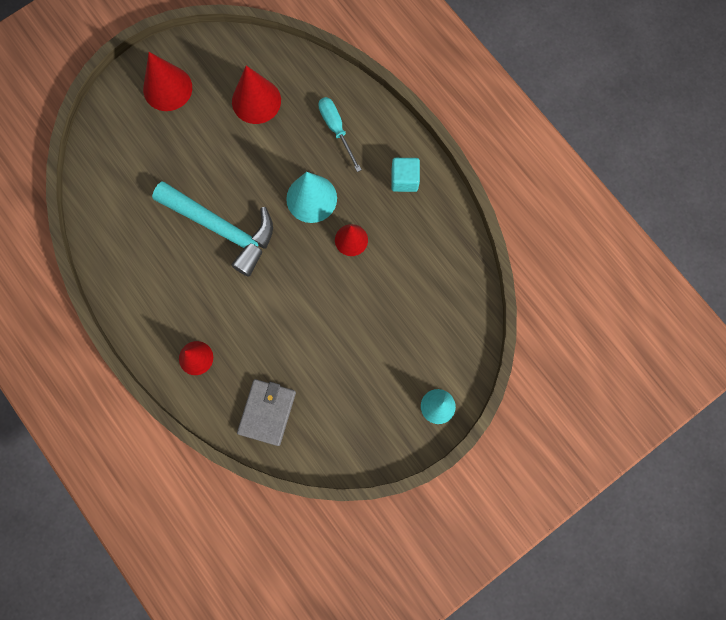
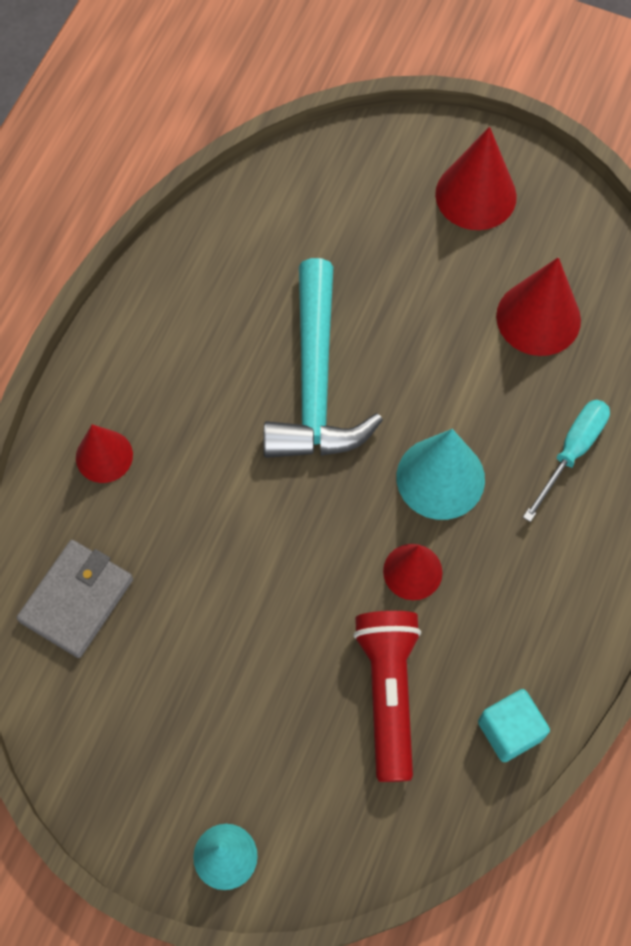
camera: 60 degrees right, 10 degrees down
(267, 412) = (76, 600): grey wallet -> grey wallet turned 45 degrees counterclockwise
(404, 180) = (560, 597): turquoise cube -> turquoise cube (509, 730)
(404, 286) = (388, 693): none -> red flashlight

